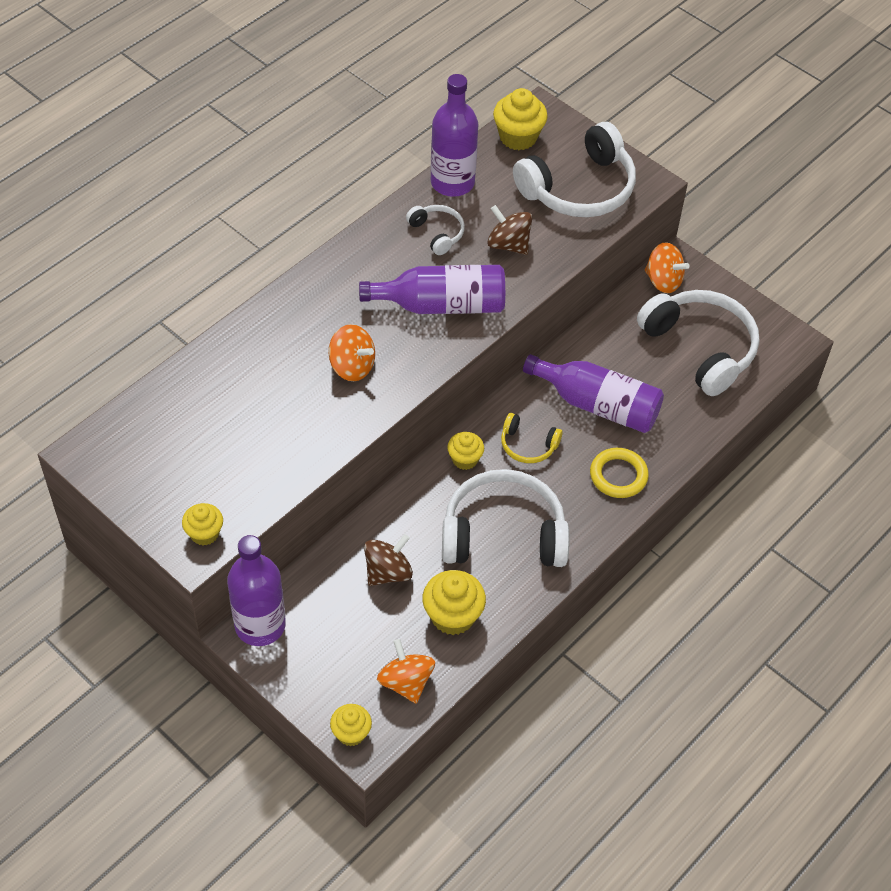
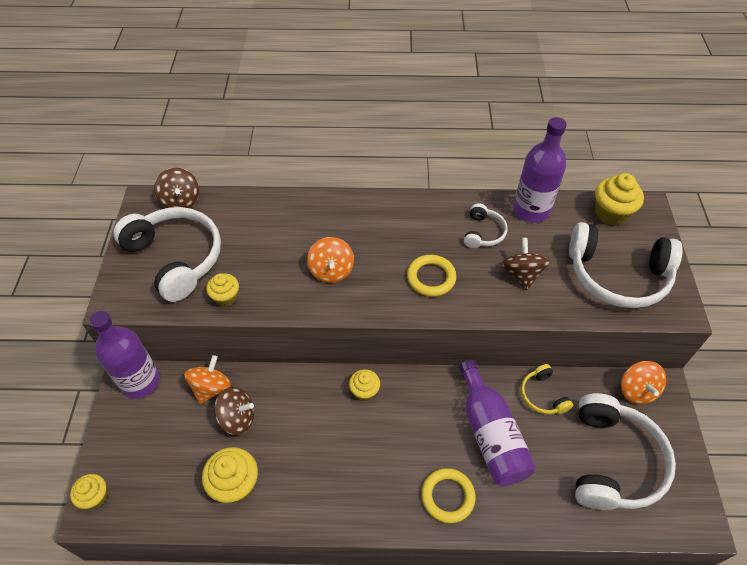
camera: 50 degrees right, 0 degrees up
(120, 422) = (181, 201): none -> brown spinning top
(204, 533) = (133, 296): yellow cupcake -> yellow cupcake (226, 297)
(406, 682) = (159, 498): orange spinning top -> orange spinning top (211, 388)
(442, 305) = (431, 278): purple bottle -> yellow ring
(503, 533) = (328, 461): white headphones -> white headphones (176, 258)
(528, 445) = (413, 418): yellow headphones -> yellow headphones (542, 395)

